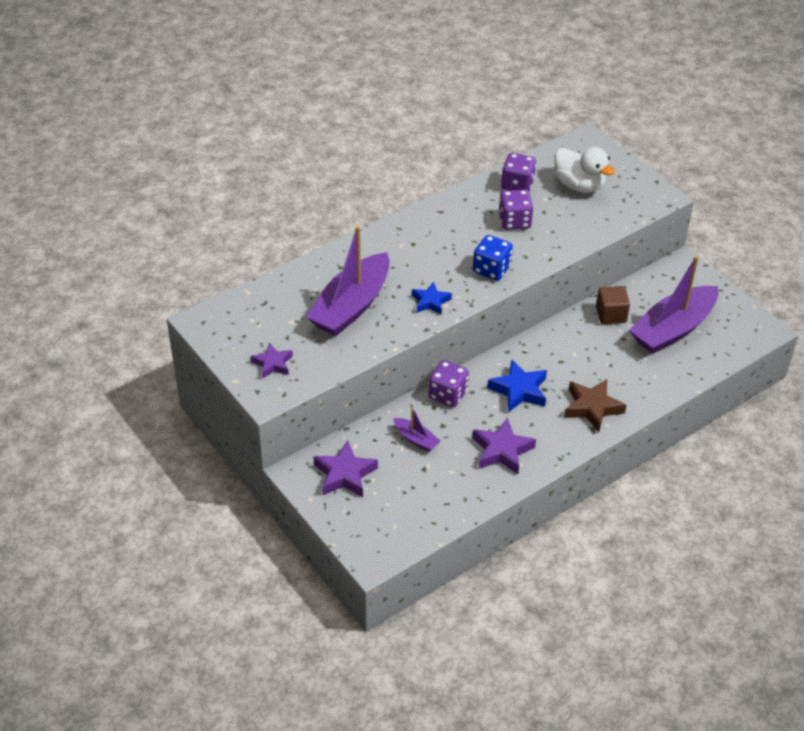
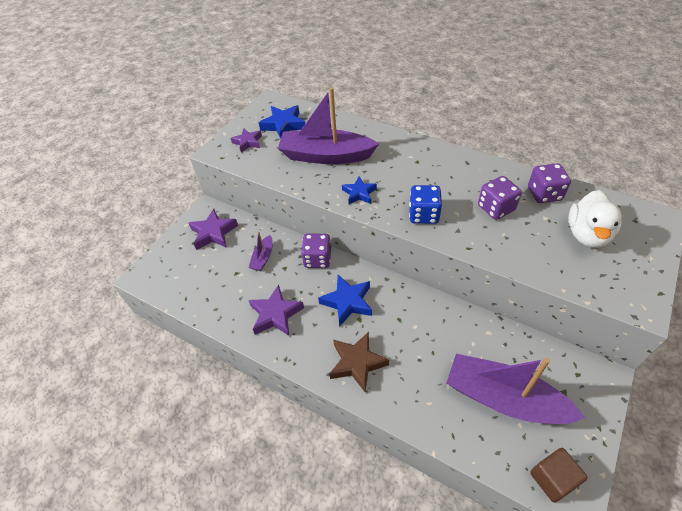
camera: 70 degrees right, 5 degrees up
(264, 323) = (283, 125): none -> blue star
(611, 315) = (483, 337): brown cube -> brown cube (552, 479)

